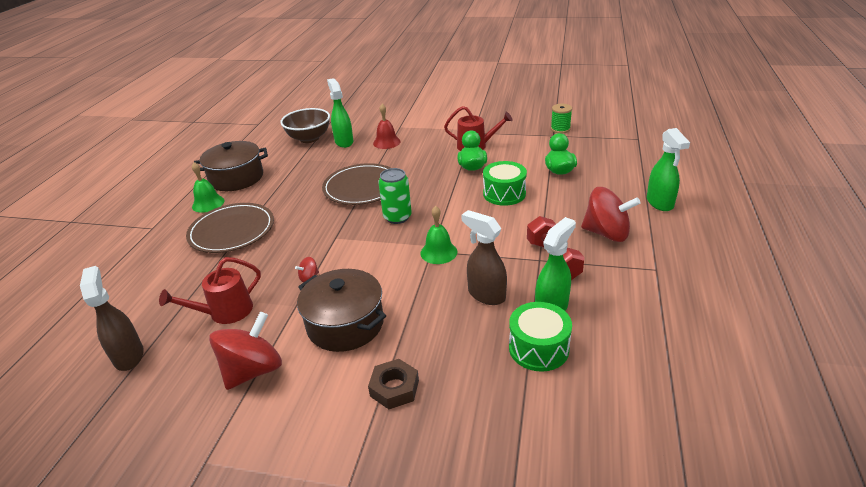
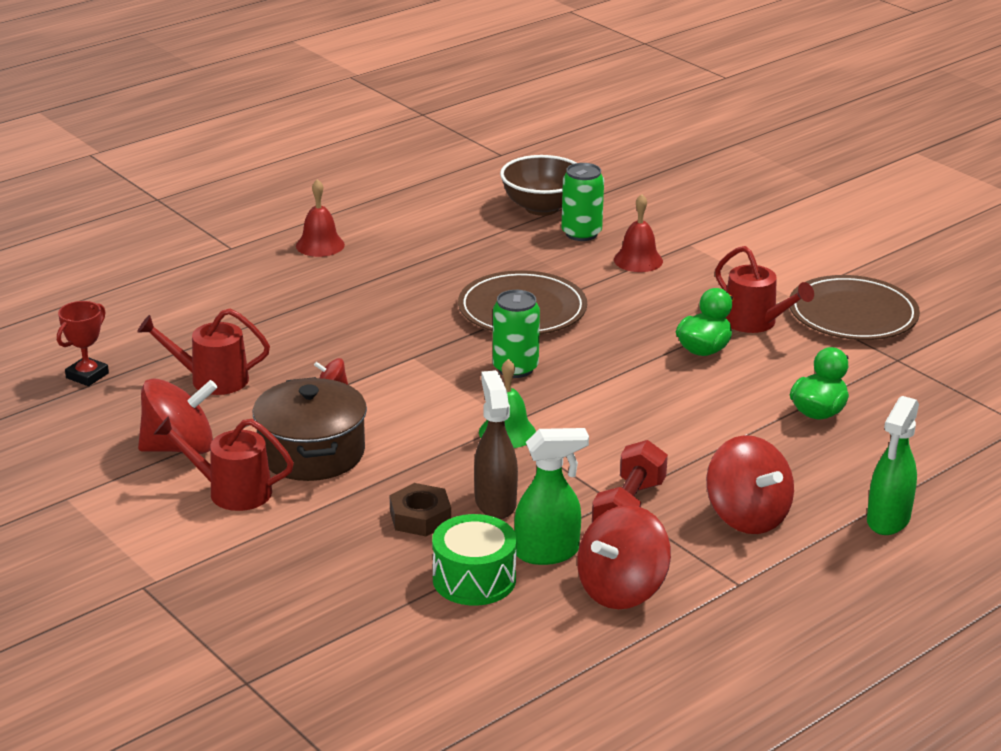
camera: 35 degrees right, 5 degrees down
(129, 356) = (87, 375): brown spray bottle -> red trophy
(208, 203) = (320, 245): green bell -> red bell
(232, 231) = (310, 292): brown plate -> brown plate (852, 314)
(236, 178) = (387, 225): brown pot -> none
(324, 381) = (232, 491): none -> red watering can
(344, 142) = (581, 233): green spray bottle -> green can
(394, 388) = (286, 533): brown nut -> brown nut (420, 517)
(504, 193) = (692, 405): green drum -> none
(560, 129) = (924, 355): green spool -> none
(615, 306) = (622, 590): none -> red spinning top

